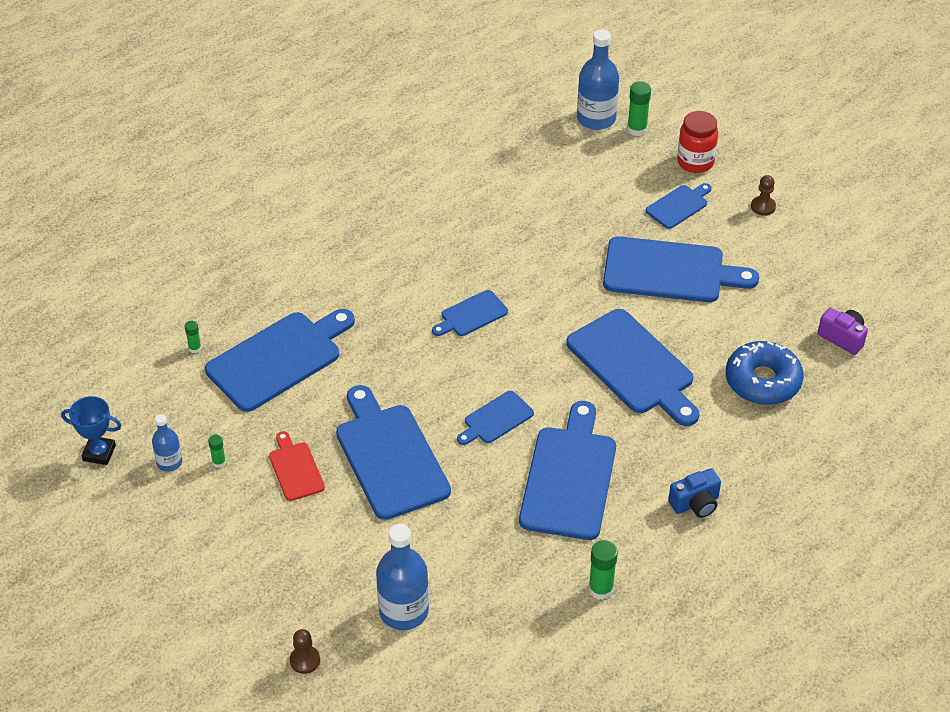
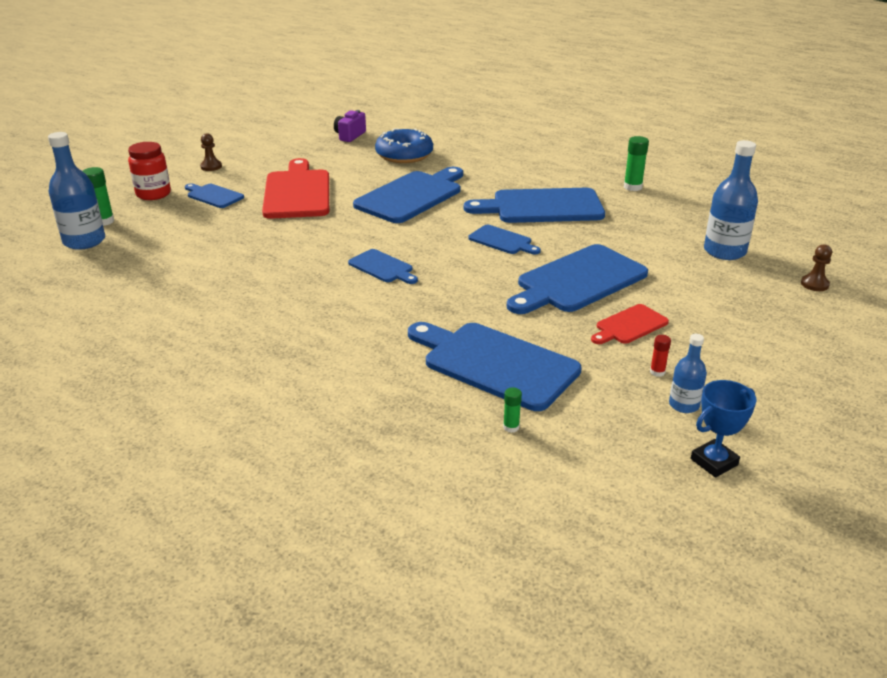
camera: 105 degrees left, 15 degrees down
(99, 453) = (714, 462): blue trophy -> blue trophy turned 60 degrees clockwise
(219, 462) = (657, 372): green glue stick -> red glue stick
(670, 271) = (297, 192): blue cutting board -> red cutting board
(695, 504) = (532, 166): blue camera -> none

